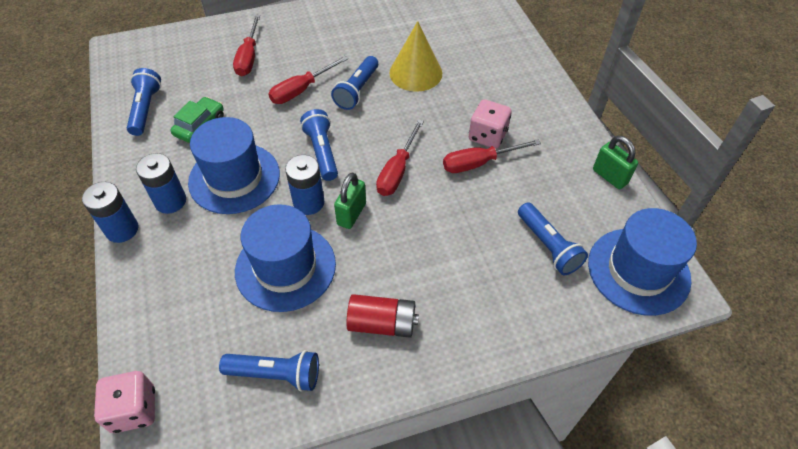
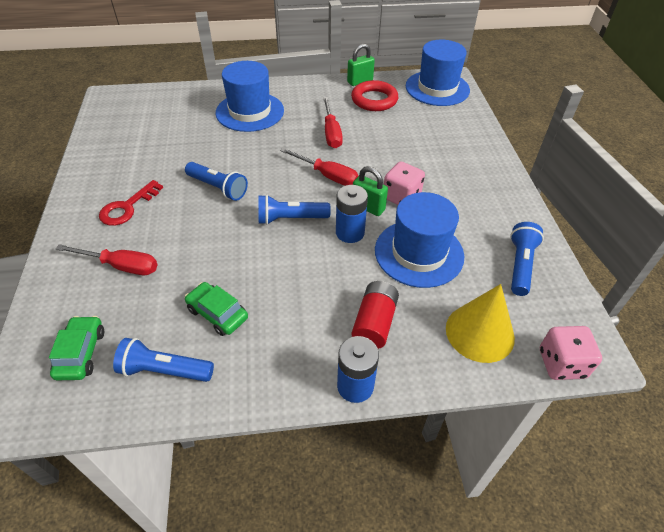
camera: 80 degrees left, 5 degrees down
(163, 62) = (81, 353): none -> green car
(170, 201) = (324, 340): blue battery -> none
(234, 178) = (305, 285): blue hat -> blue hat (250, 112)
(301, 90) = (198, 226): red screwdriver -> none
(319, 41) = (128, 207): none -> red key
(382, 323) = (474, 202): red battery -> red battery (374, 323)
(415, 73) = (212, 149): yellow cone -> yellow cone (479, 332)
(487, 136) = (304, 124): pink dice -> pink dice (401, 197)
(548, 246) = (414, 117): blue flashlight -> none
(570, 197) = (374, 100): none -> red ring

